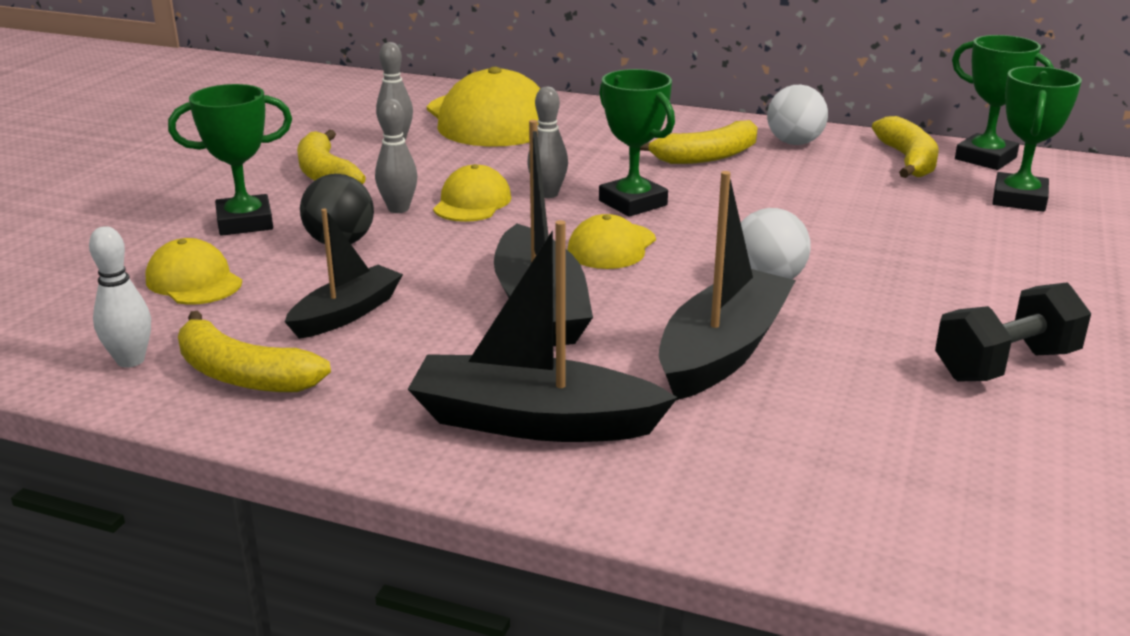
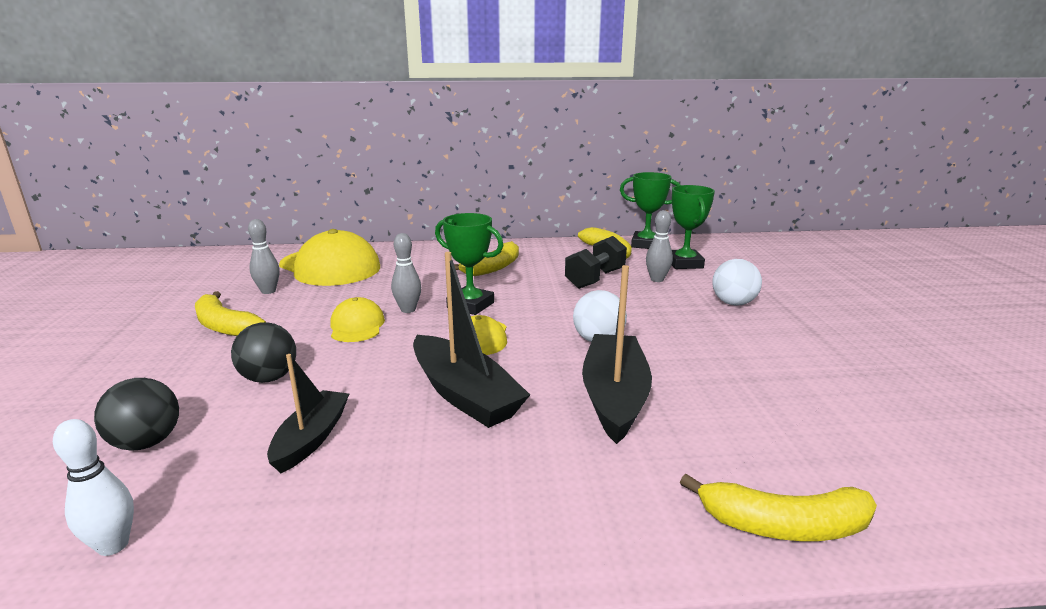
camera: 25 degrees left, 5 degrees down
(194, 281) = (147, 443): yellow cap -> black ball
(242, 375) = (244, 526): yellow banana -> yellow banana (783, 525)
(245, 222) = (172, 378): green trophy -> none
(398, 209) = (302, 341): grey bowling pin -> grey bowling pin (657, 279)
(533, 422) = (532, 494): black boat -> none
(794, 143) = (537, 252): white ball -> white ball (733, 303)
(1005, 365) = (778, 364): black dumbbell -> black dumbbell (595, 279)

